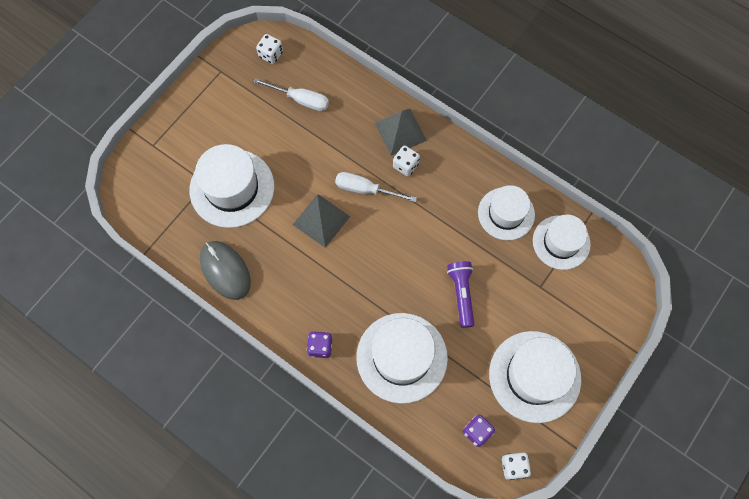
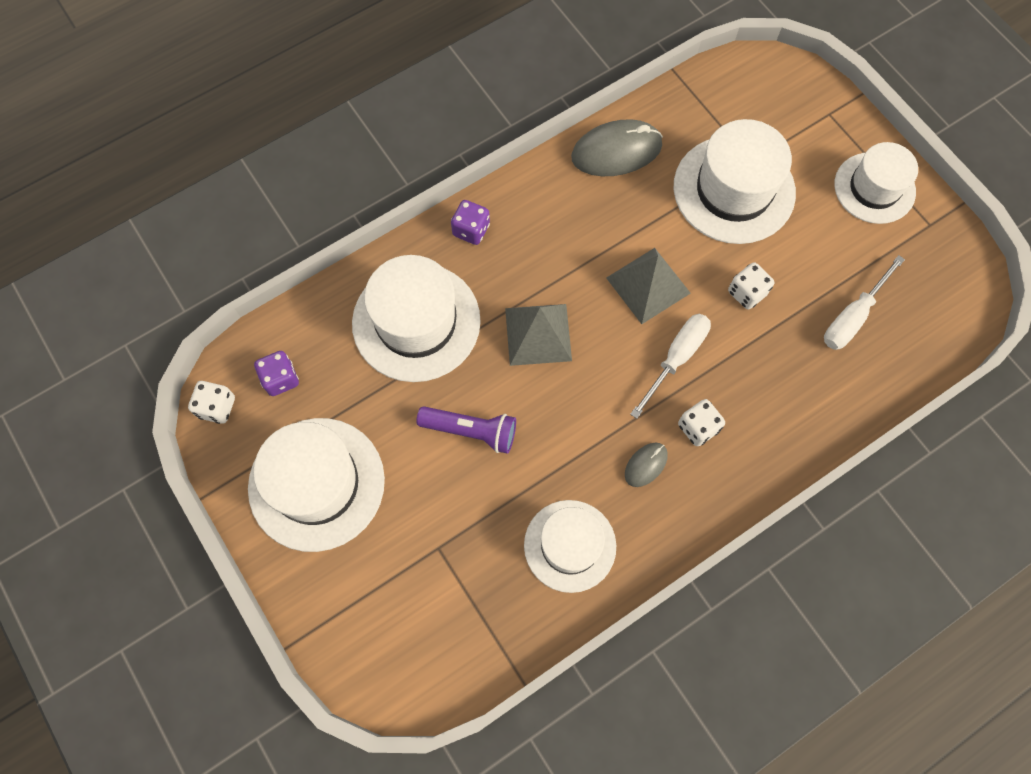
camera: 110 degrees right, 0 degrees up
(271, 54) = (943, 299): white dice -> white dice (746, 293)
(400, 131) = (758, 440): grey pyramid -> grey pyramid (538, 334)
(440, 187) = (645, 465): none -> grey mouse
(561, 242) = (494, 611): white hat -> white hat (874, 188)

